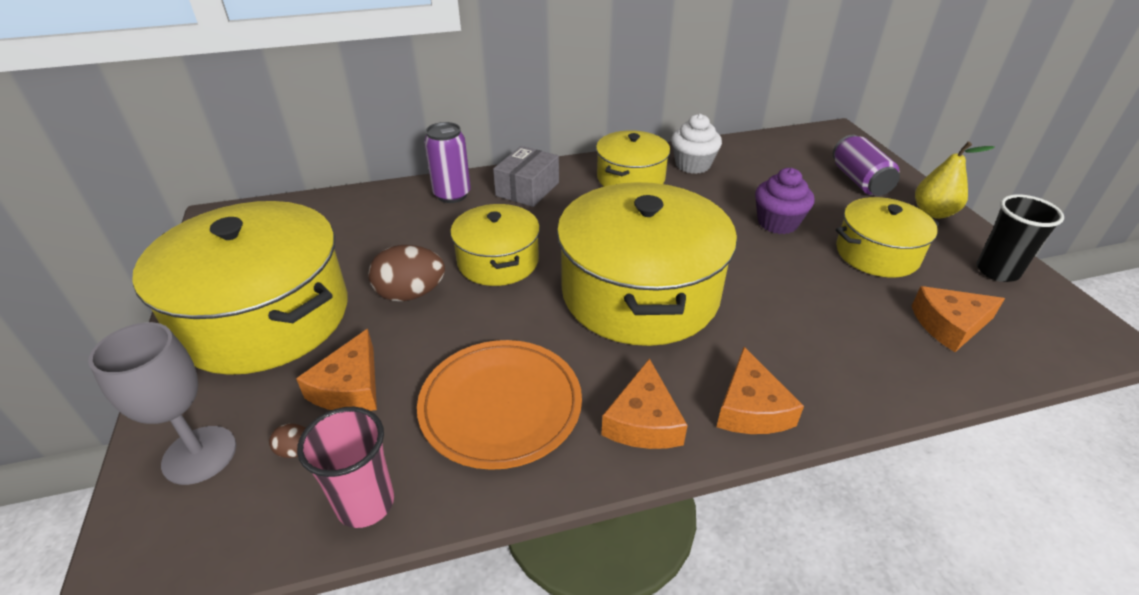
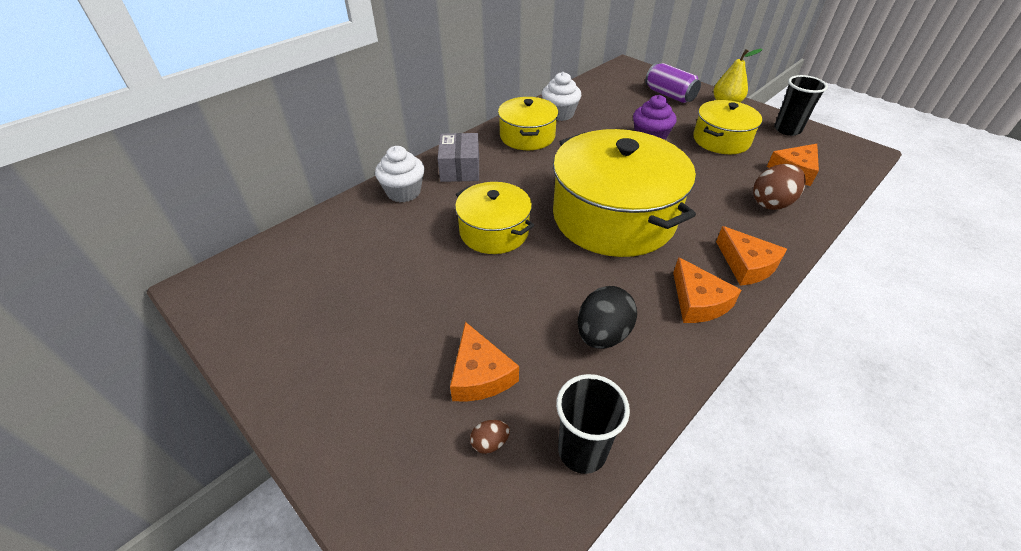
camera: 30 degrees left, 5 degrees up
(199, 455) = (411, 490): grey goblet -> none
(264, 317) = (344, 353): yellow pot -> none
(365, 503) = (582, 451): pink cup -> black cup
(410, 294) = (452, 283): brown egg -> brown egg (771, 203)
(452, 195) = (403, 192): purple can -> white cupcake
(500, 406) = (602, 334): orange plate -> black egg

